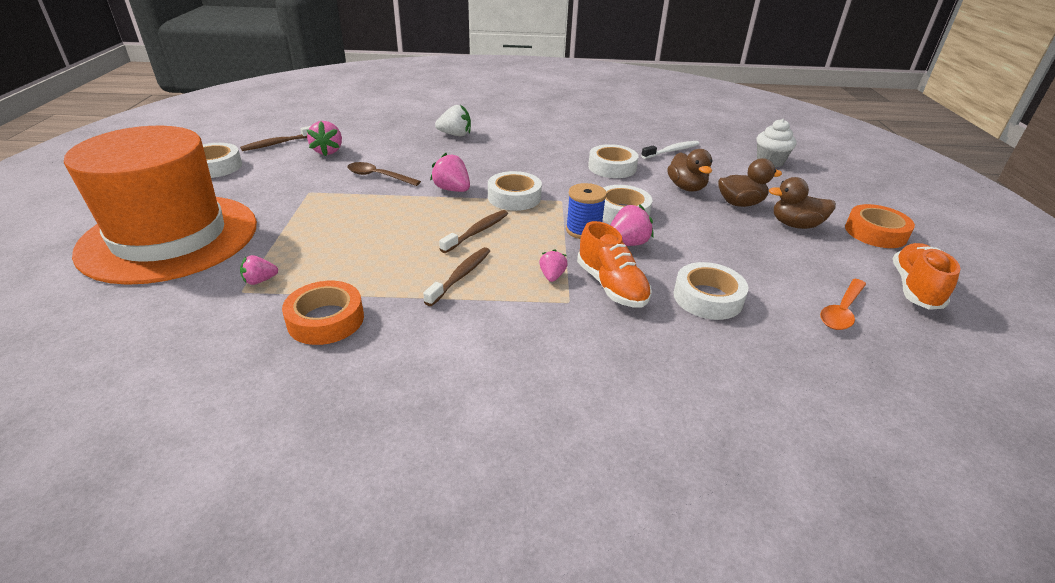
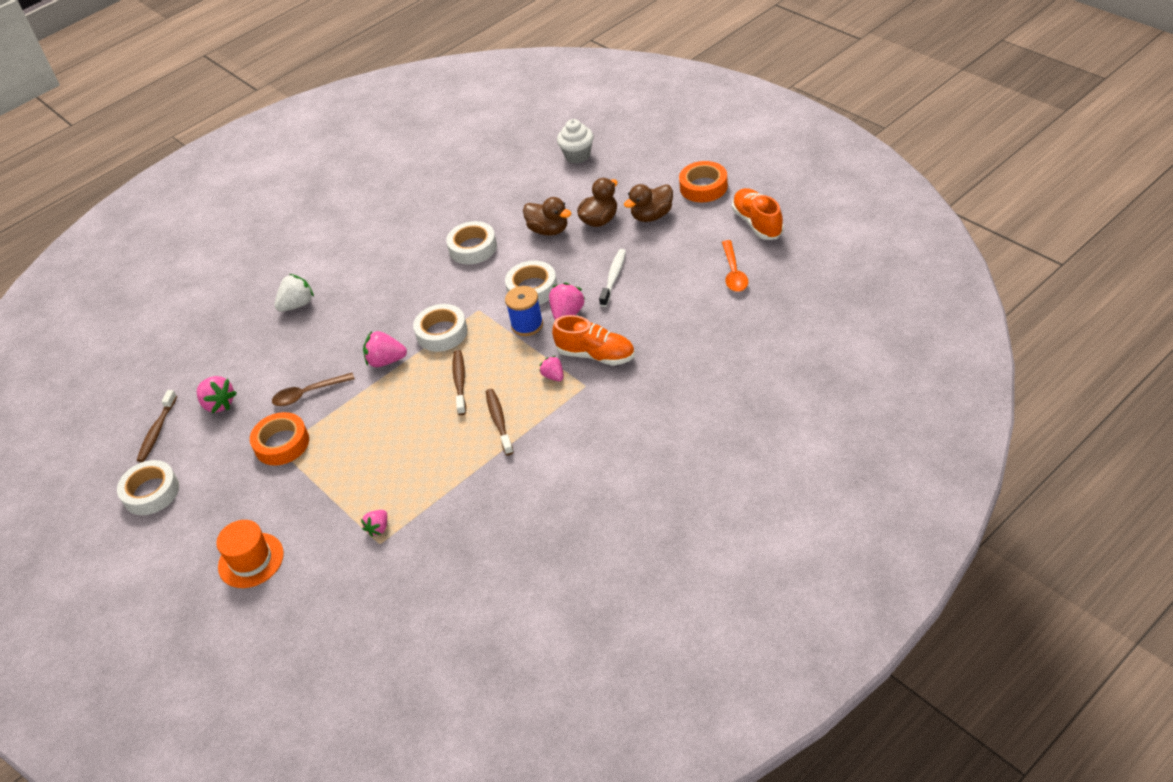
camera: 35 degrees left, 10 degrees up
(170, 237) = (251, 560): orange hat -> orange hat, size x0.42
(326, 320) = (465, 512): orange tape -> orange tape (282, 444)
(672, 151) = (495, 195): white toothbrush -> white toothbrush (613, 277)
(707, 298) = (657, 320): white tape -> none

